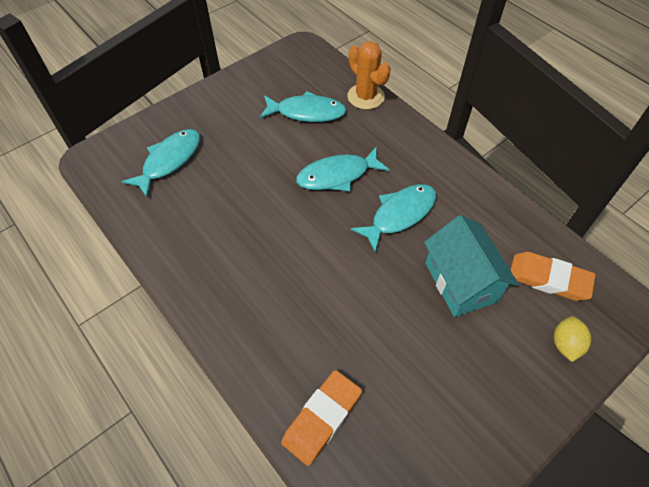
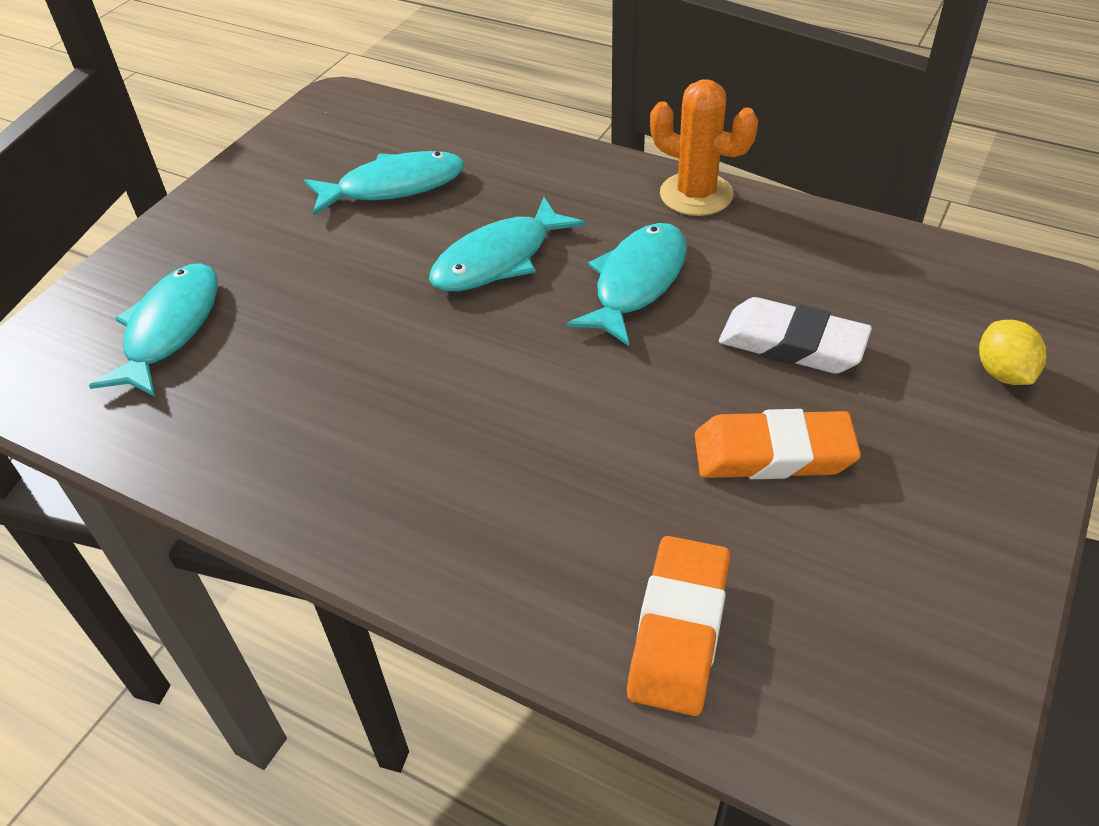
camera: 20 degrees left, 10 degrees down
(366, 96) = (484, 138): orange cactus -> orange cactus (696, 194)
(461, 282) = (792, 343): turquoise house -> white eraser
(548, 279) = (923, 294): orange eraser -> orange eraser (773, 453)

